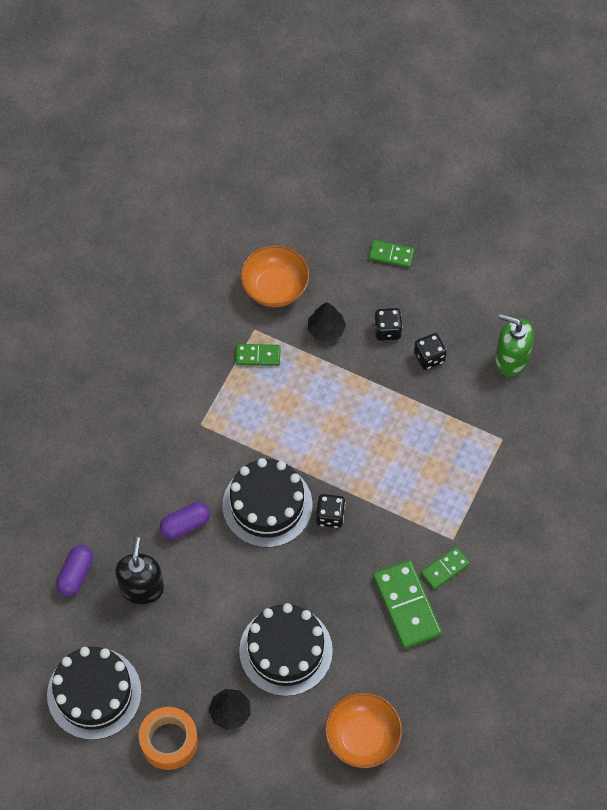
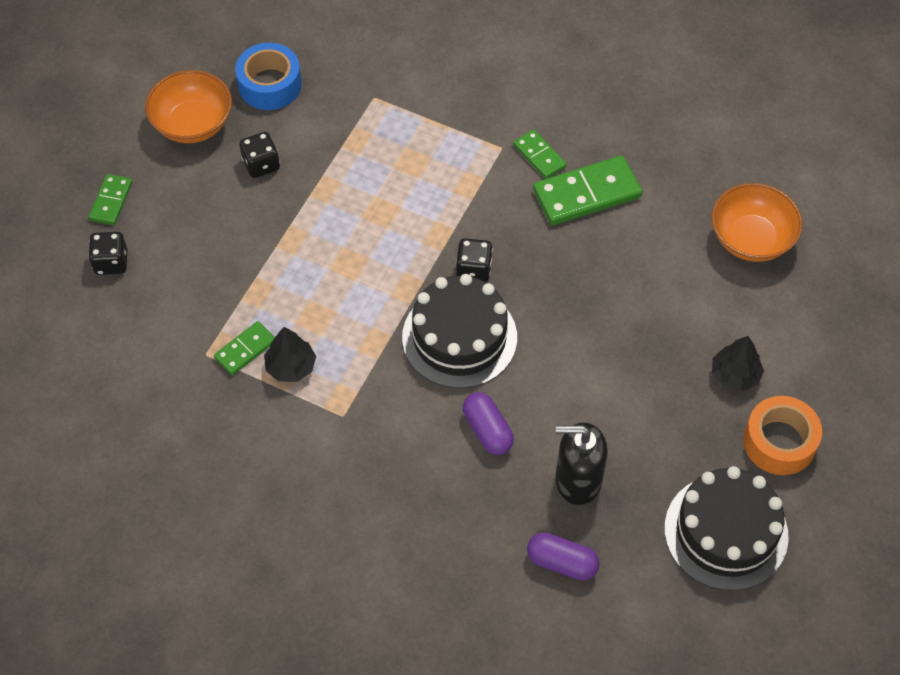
camera: 90 degrees left, 5 degrees down
(258, 356) = (245, 349): green domino -> green domino turned 45 degrees clockwise
(275, 287) = (144, 330): orange bowl -> orange bowl (193, 124)
(286, 651) = (651, 316): black cake -> none
(326, 329) = (213, 272): black tree -> black tree (291, 366)
(387, 330) = (220, 207): black dice -> black dice (111, 262)
(511, 359) = (270, 85): green soap dispenser -> blue tape

